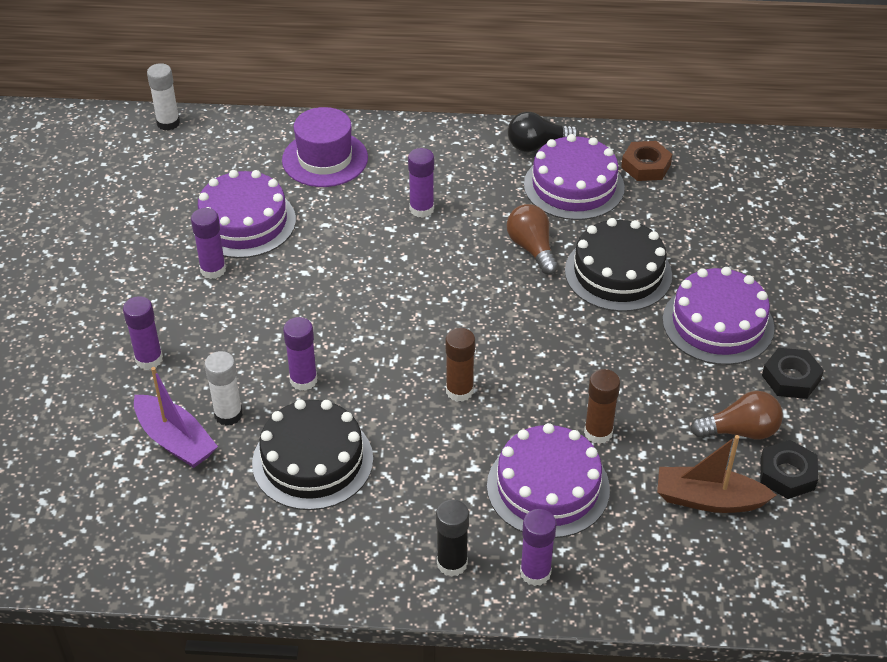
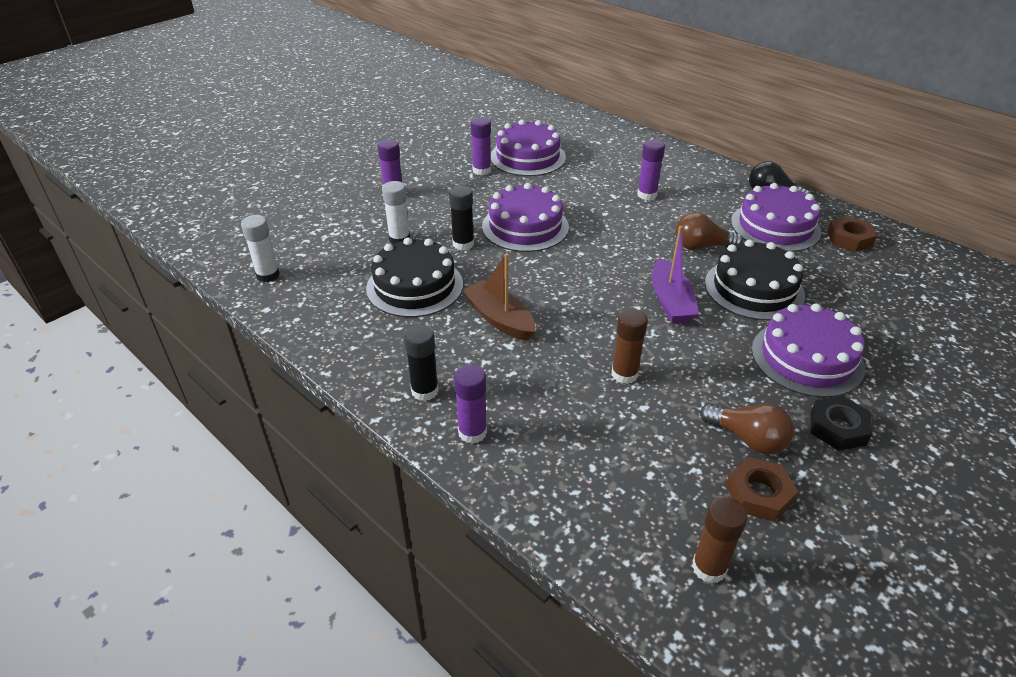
camera: 40 degrees right, 5 degrees down
(168, 123) = (543, 100): white glue stick -> white glue stick (268, 275)
(175, 440) = (356, 237): purple boat -> purple boat (670, 301)
(303, 380) = (463, 244): purple glue stick -> black glue stick
(325, 159) = (614, 148): purple hat -> none
(459, 391) = (553, 298): brown glue stick -> brown glue stick (709, 568)
(532, 248) = (701, 246): brown light bulb -> brown light bulb turned 105 degrees counterclockwise
(548, 487) = (546, 386): purple cake -> purple cake (525, 226)
(708, 499) = (665, 469): brown boat -> brown boat (499, 319)
(787, 474) = (759, 494): black nut -> brown nut

